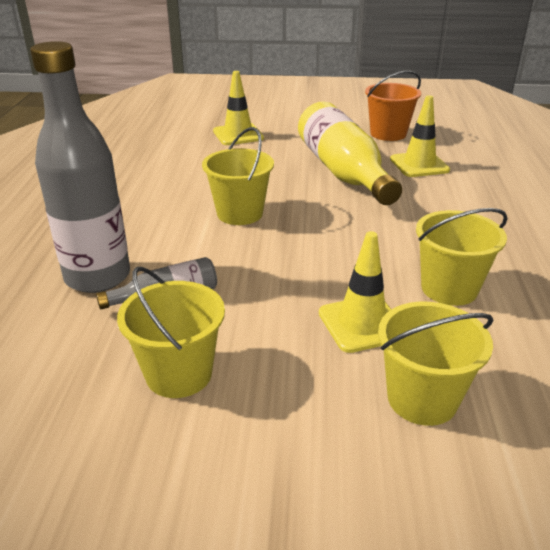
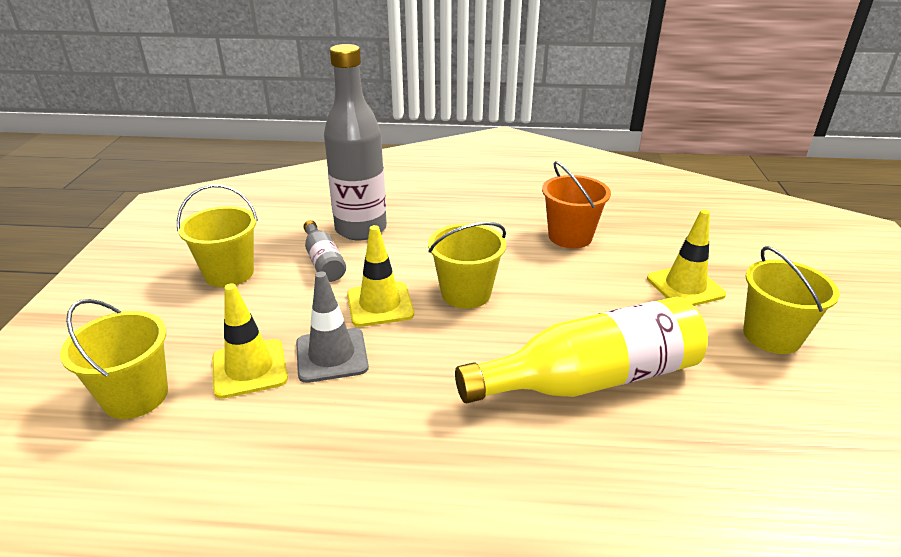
camera: 90 degrees right, 0 degrees up
(334, 277) = (331, 355): none -> grey traffic cone
(388, 134) = (774, 448): orange bucket -> orange bucket (570, 236)
(419, 165) = (645, 474): yellow traffic cone -> yellow traffic cone (380, 304)
(449, 288) = (286, 446): yellow bucket -> yellow bucket (771, 336)

